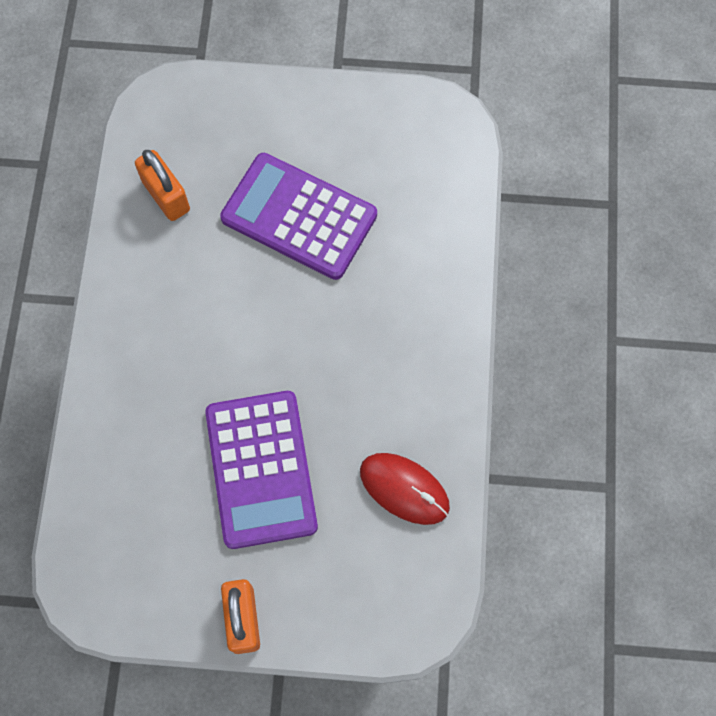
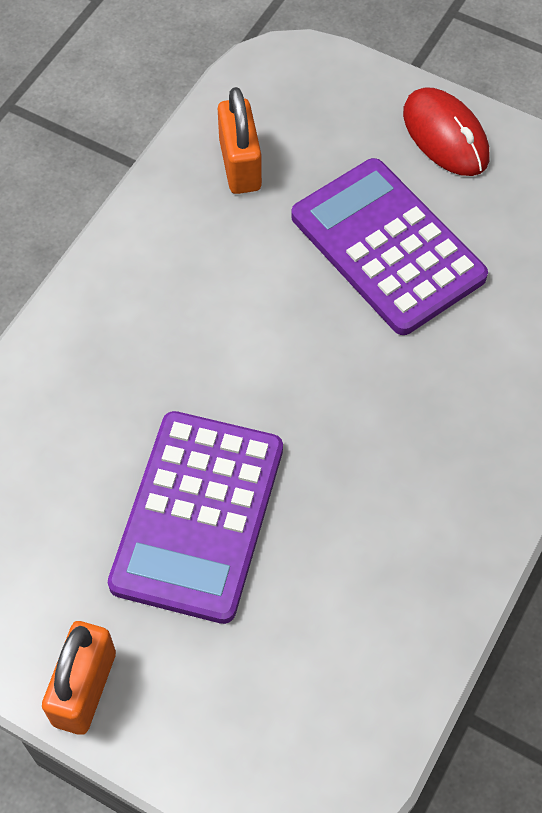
camera: 25 degrees right, 10 degrees down
(404, 489) = (368, 620): red mouse -> red mouse (445, 136)

